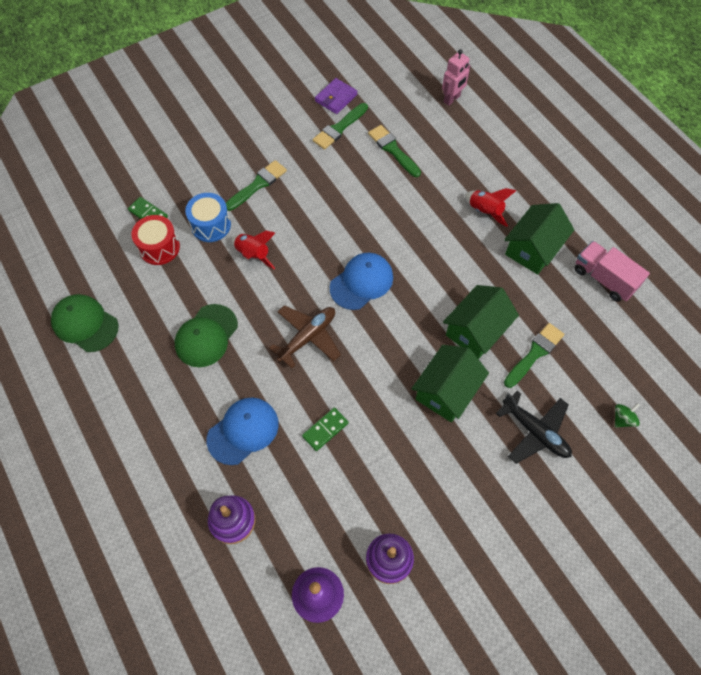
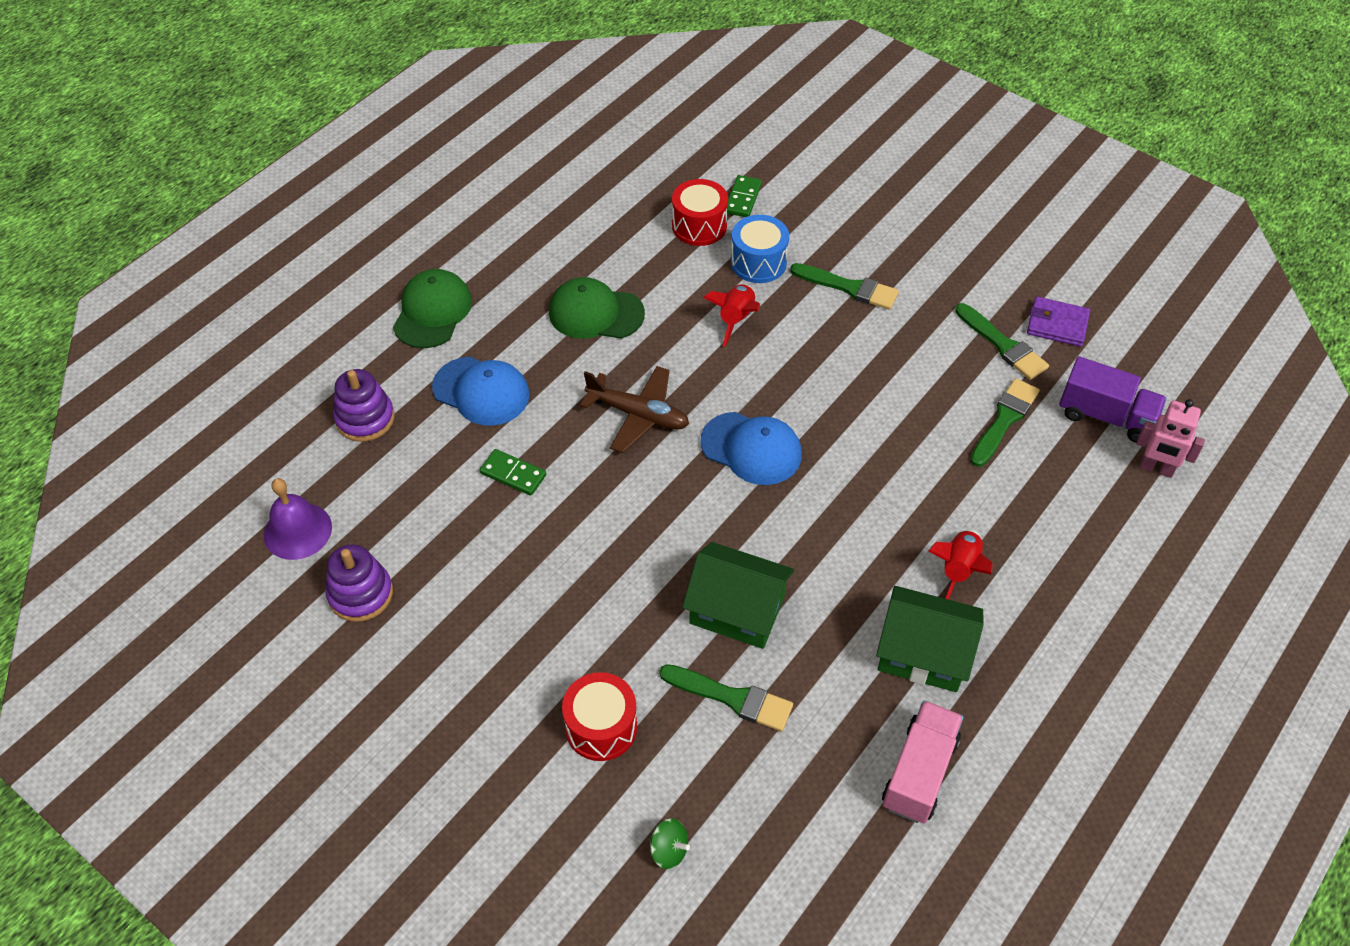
camera: 70 degrees right, 10 degrees down
(85, 324) = (563, 200): green cap -> green cap (432, 312)
(339, 128) = (1003, 345): green brush -> green brush turned 150 degrees counterclockwise
(409, 105) = (1105, 416): none -> purple truck
(446, 391) = (622, 597): green house -> none
(535, 431) = (601, 727): black plane -> red drum

